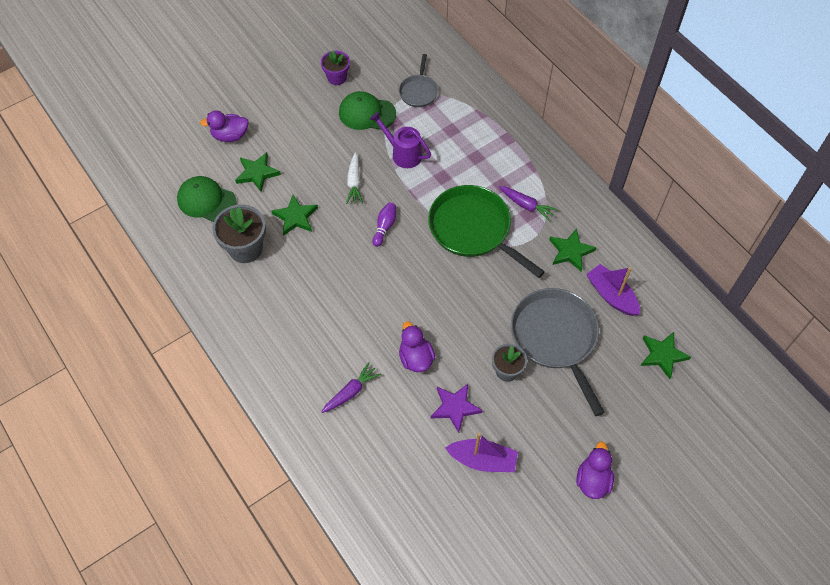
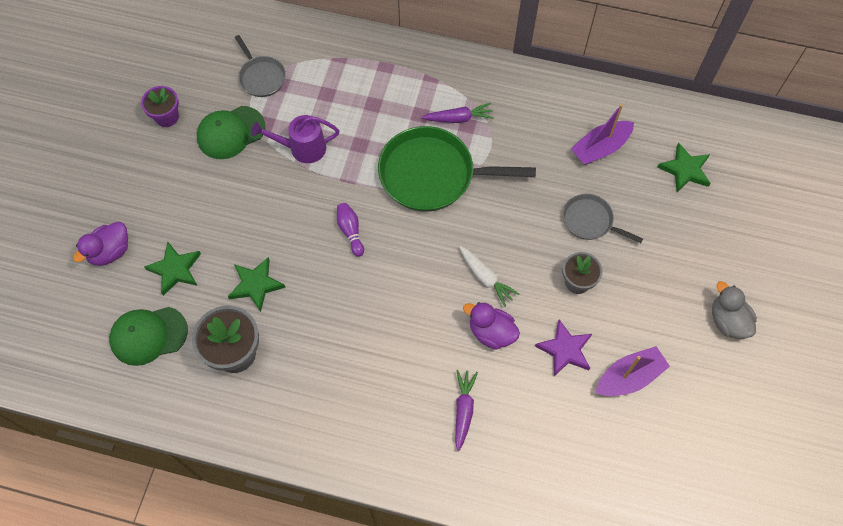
camera: 40 degrees left, 5 degrees up
(354, 183) = (282, 209): white carrot -> white carrot (486, 278)
(555, 338) = (590, 221): grey pan -> grey pan, size x0.52
(570, 251) = (533, 133): green star -> none
(592, 480) = (727, 321): purple duck -> grey duck
(611, 295) = (600, 148): purple boat -> purple boat turned 45 degrees counterclockwise

